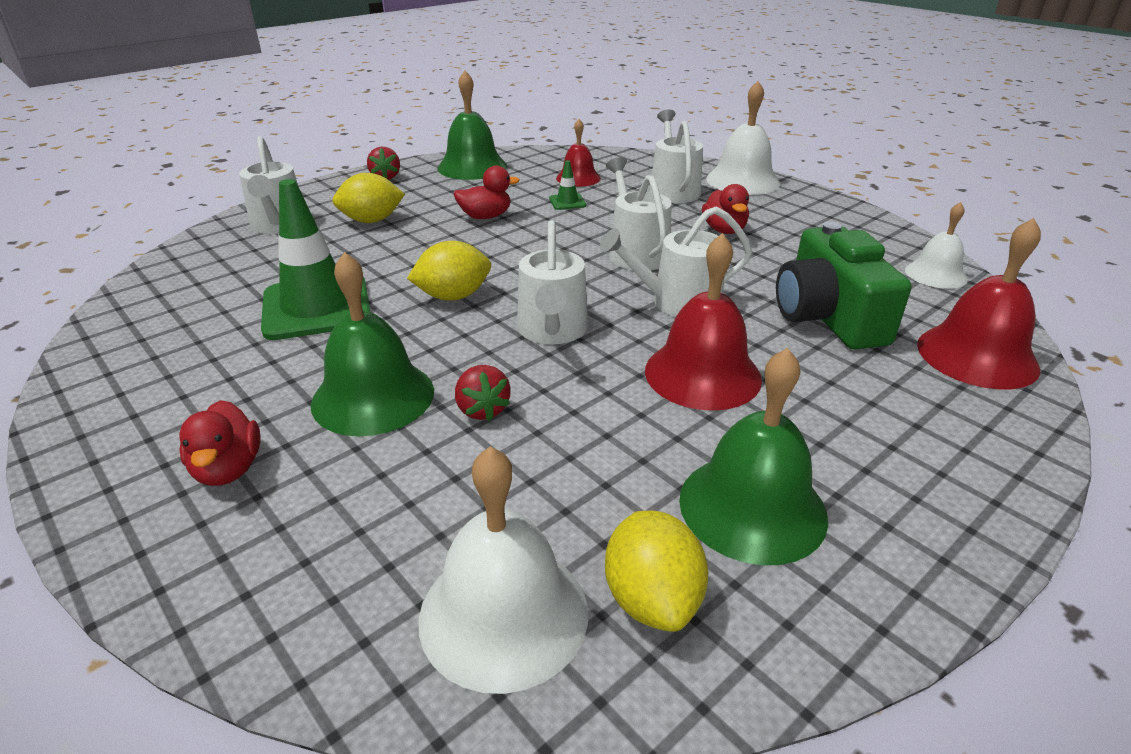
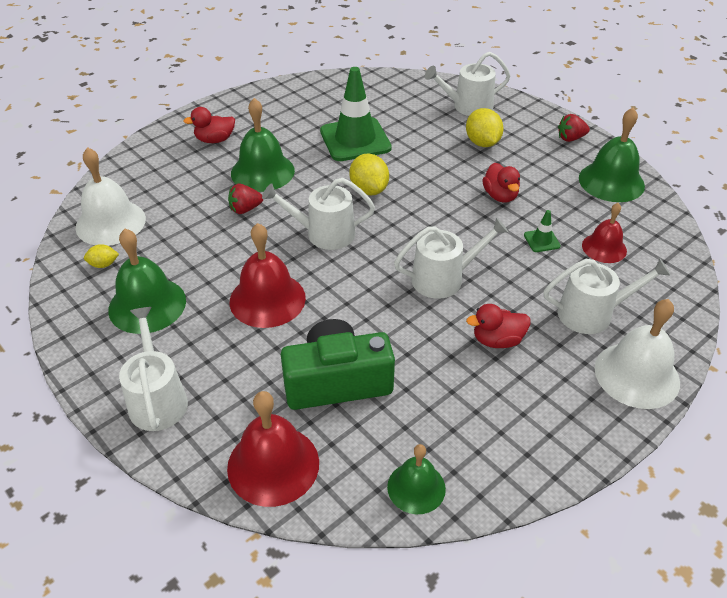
camera: 90 degrees right, 10 degrees up
(652, 598) = (103, 264): yellow lemon -> yellow lemon, size x0.55
(678, 303) = (360, 296): white watering can -> white watering can (157, 399)
(935, 274) = (416, 487): white bell -> green bell

